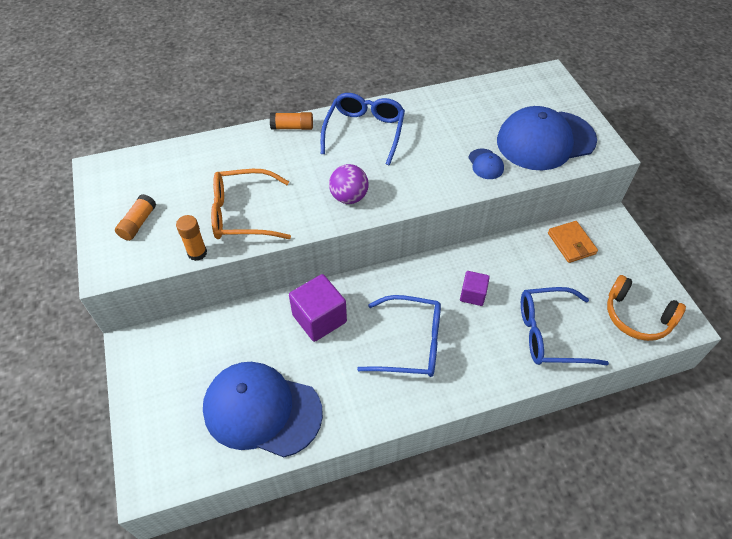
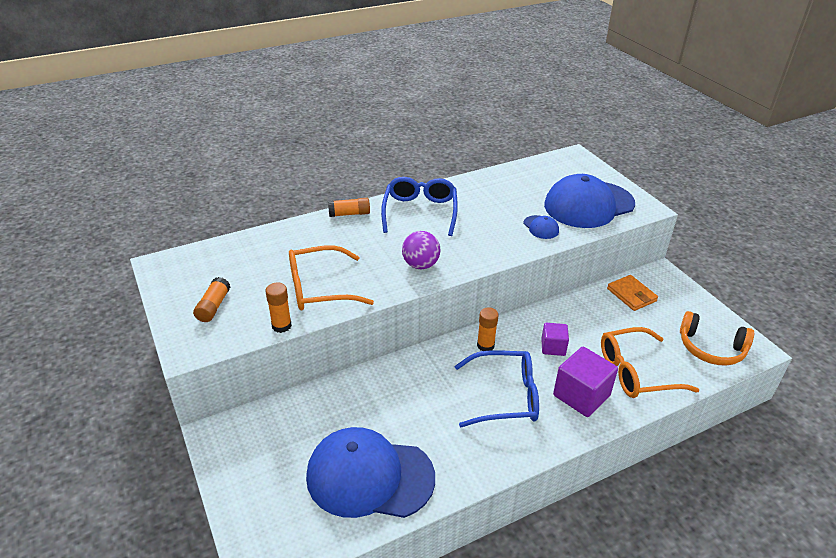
camera: 10 degrees left, 15 degrees down
(319, 318) = (408, 385): purple cube -> purple cube (581, 395)
(405, 284) = (485, 345): none -> orange glue stick
(548, 334) = (635, 372): blue glasses -> orange glasses

